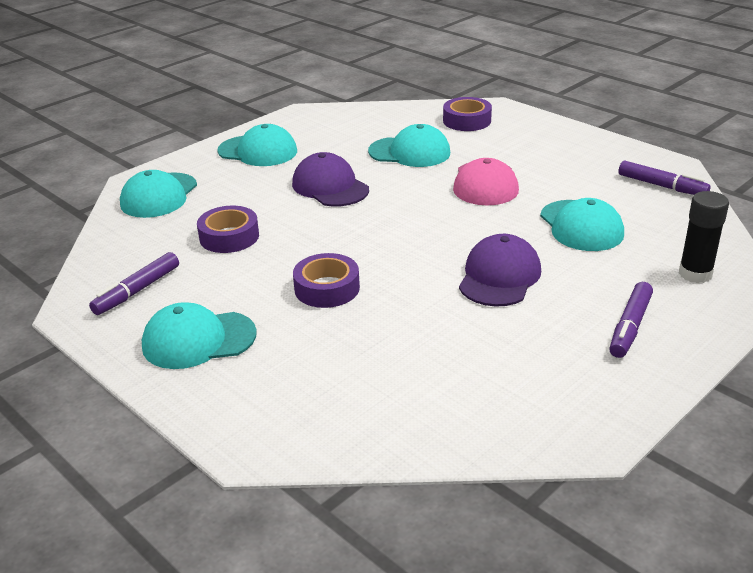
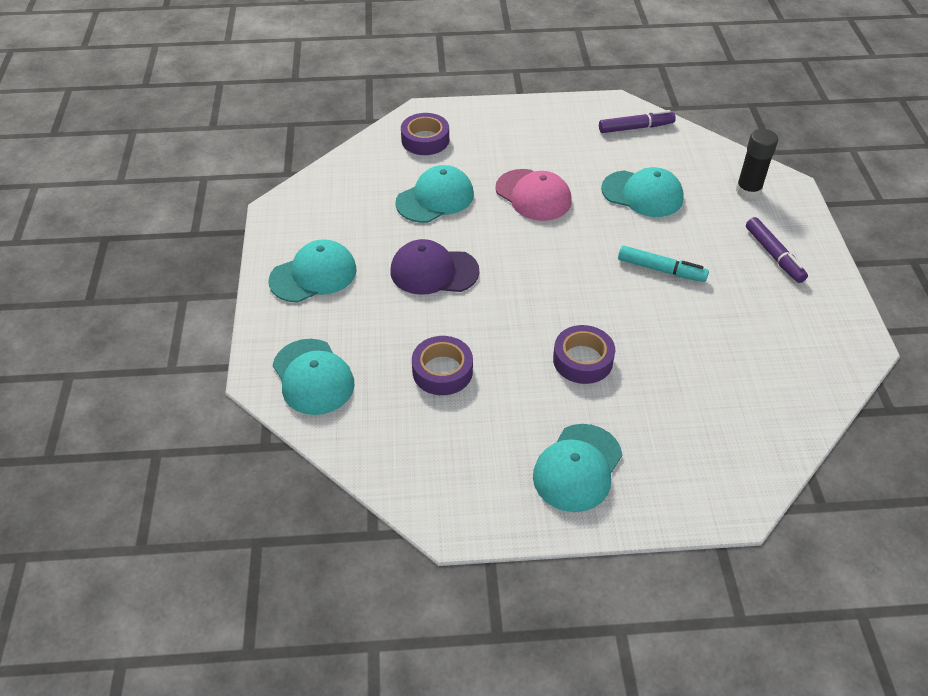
camera: 50 degrees left, 15 degrees up
(137, 291) = (464, 469): purple marker -> none
(499, 276) = (661, 270): purple cap -> turquoise marker

